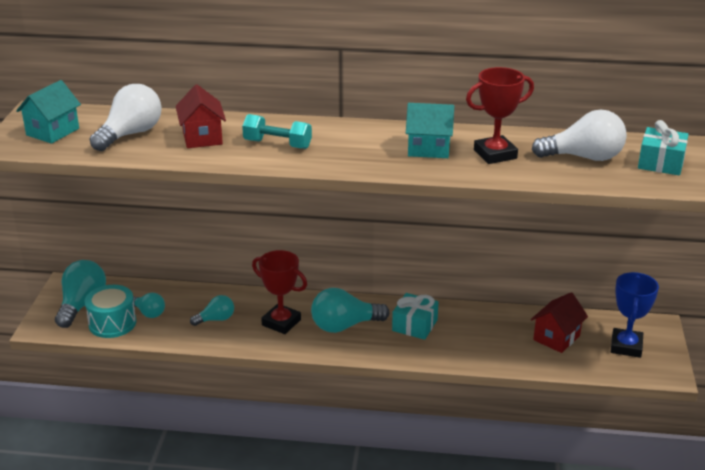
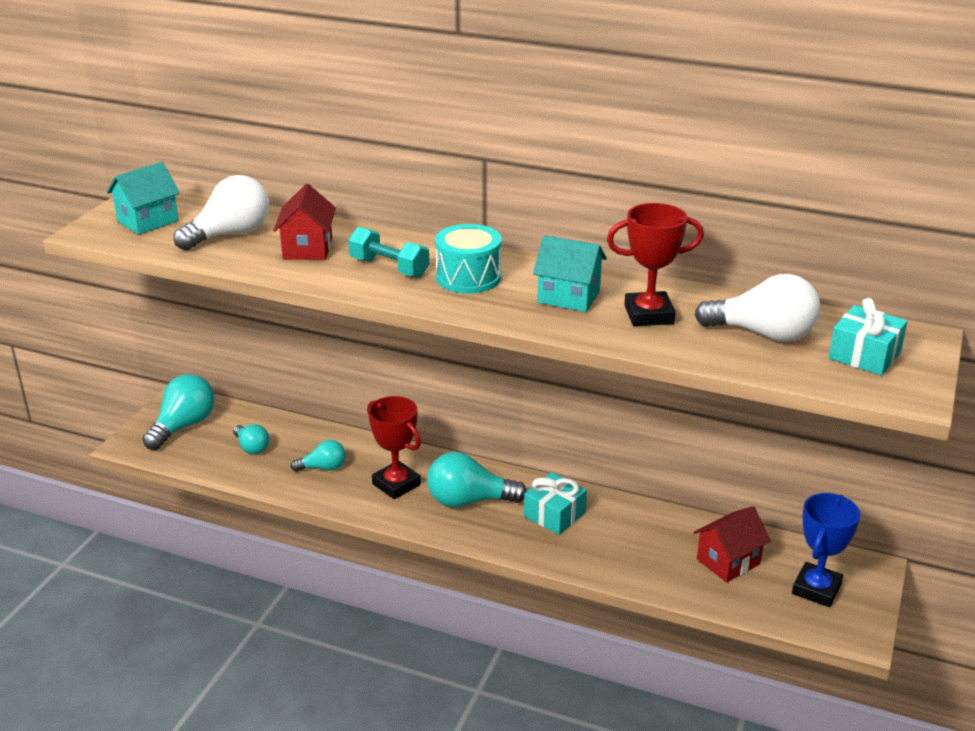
camera: 15 degrees right, 0 degrees up
(112, 323) = (207, 453): turquoise drum -> turquoise drum (468, 277)

